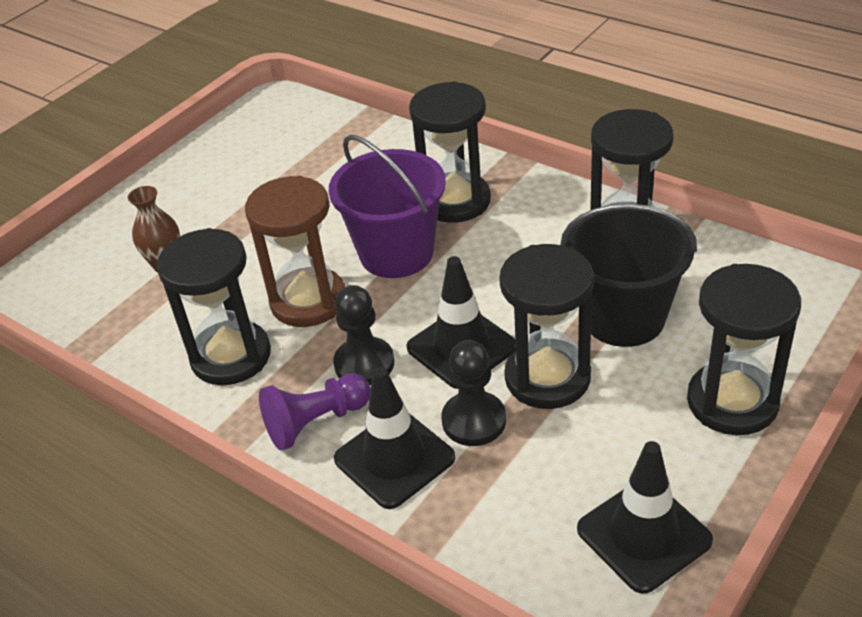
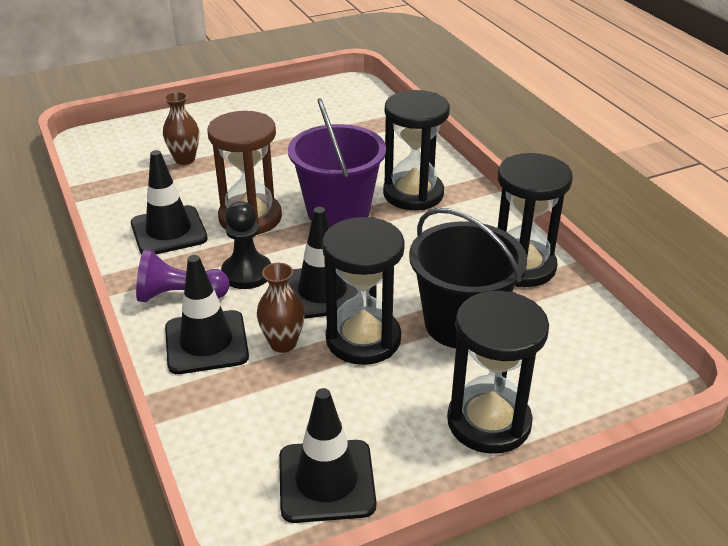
camera: 25 degrees right, 5 degrees down
(231, 356) = (169, 231): black hourglass -> black traffic cone
(474, 421) = (283, 343): black pawn -> brown vase

